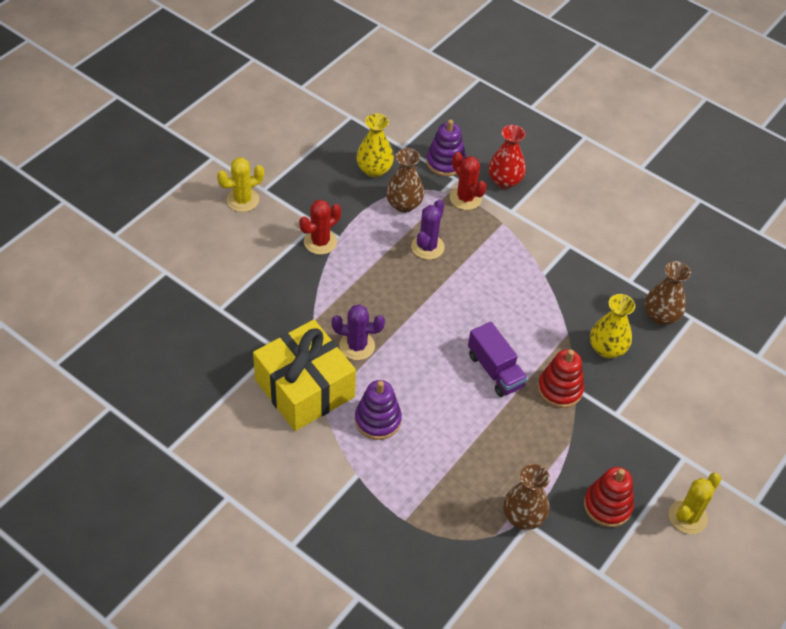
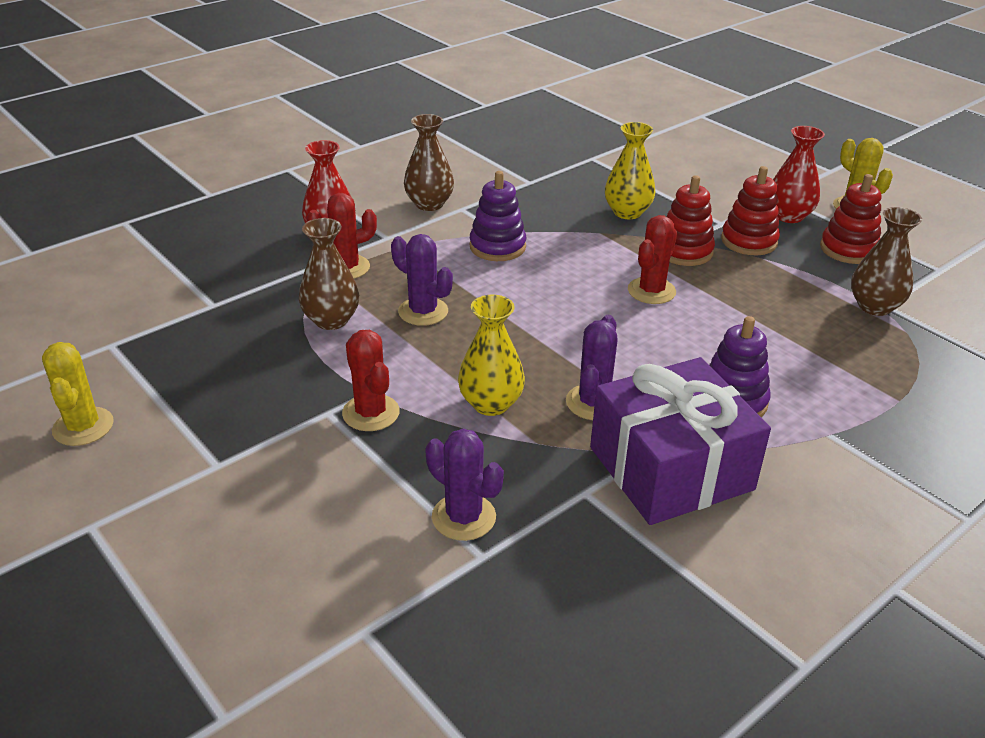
camera: 75 degrees left, 15 degrees down
(243, 200) = (228, 495): yellow cactus -> yellow cactus (83, 427)
(246, 297) = (464, 517): none -> purple cactus
(305, 388) = (670, 468): yellow gift -> purple gift
(374, 170) = (244, 337): yellow vase -> yellow vase (491, 404)
(445, 162) = (268, 273): purple stacking toy -> purple stacking toy (497, 247)
(495, 370) = (651, 291): purple truck -> red cactus
(593, 433) = (749, 241): none -> red stacking toy
(648, 464) = (788, 216): none -> red vase
(660, 316) = (586, 174): brown vase -> brown vase (429, 204)

